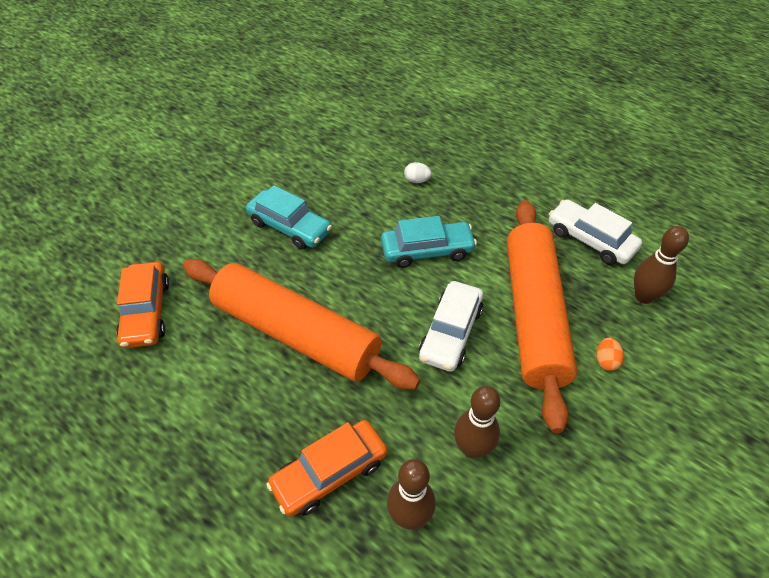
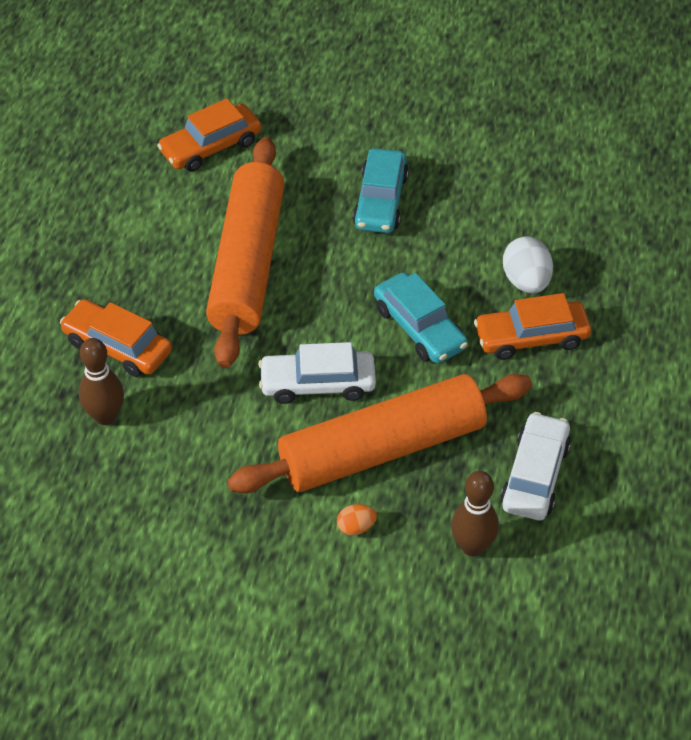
camera: 65 degrees right, 0 degrees up
(417, 180) = (526, 281): white egg -> white egg, size x1.79
(468, 196) = (531, 337): none -> orange car
(472, 448) = (193, 441): brown bowling pin -> none

